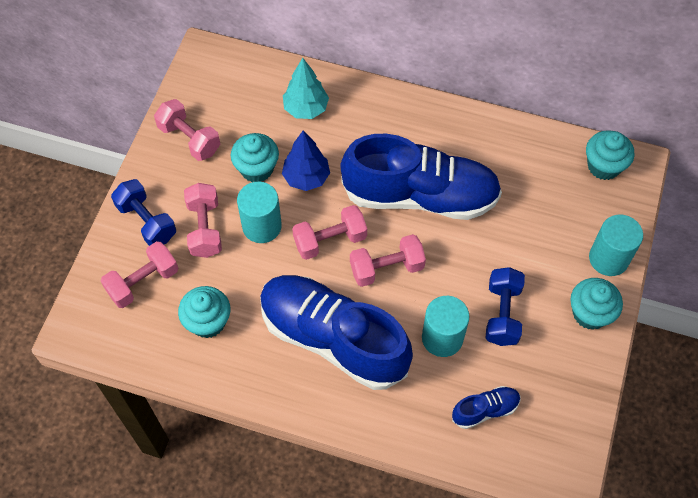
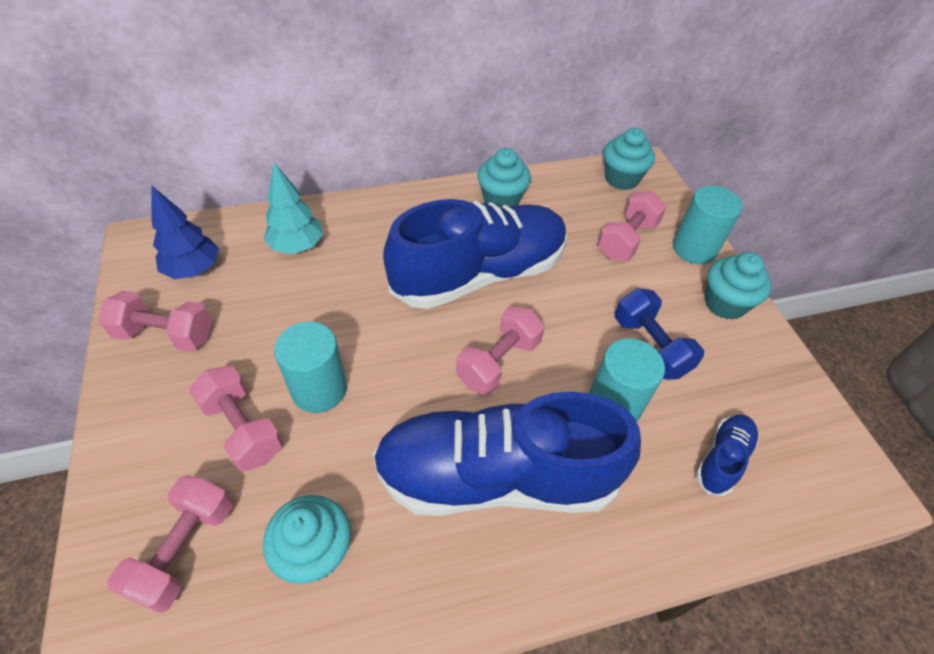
camera: 35 degrees left, 10 degrees down
(147, 221) = (151, 461): blue dumbbell -> none
(257, 169) = (274, 329): turquoise cupcake -> turquoise cupcake (501, 200)
(306, 178) = (341, 312): blue tree -> blue tree (194, 270)
(330, 240) = (414, 364): pink dumbbell -> pink dumbbell (627, 240)

